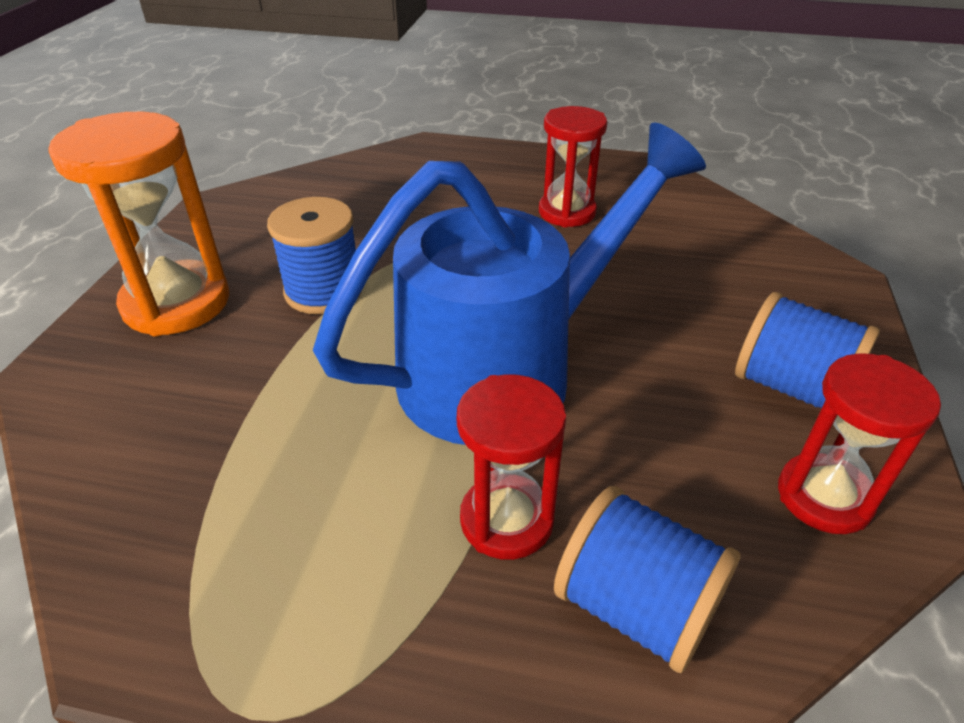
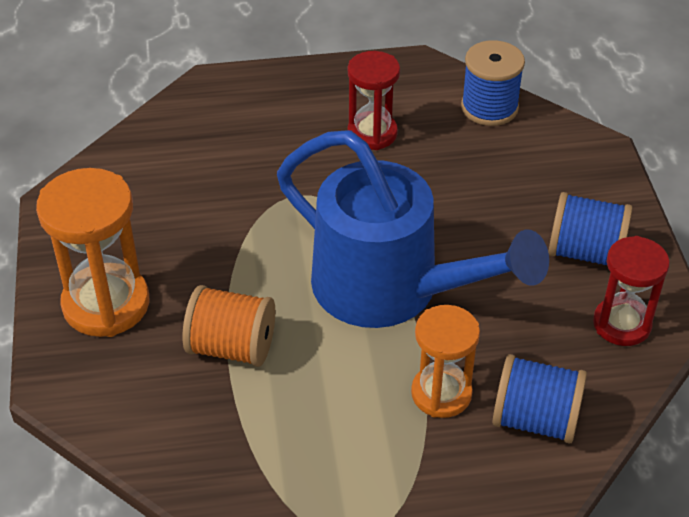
camera: 20 degrees left, 5 degrees up
(273, 382) = (231, 347): none -> orange spool
(323, 291) = (217, 262): blue spool -> blue spool (489, 107)
(506, 520) = (441, 393): red hourglass -> orange hourglass
(507, 368) = (392, 290): blue watering can -> blue watering can turned 90 degrees clockwise

